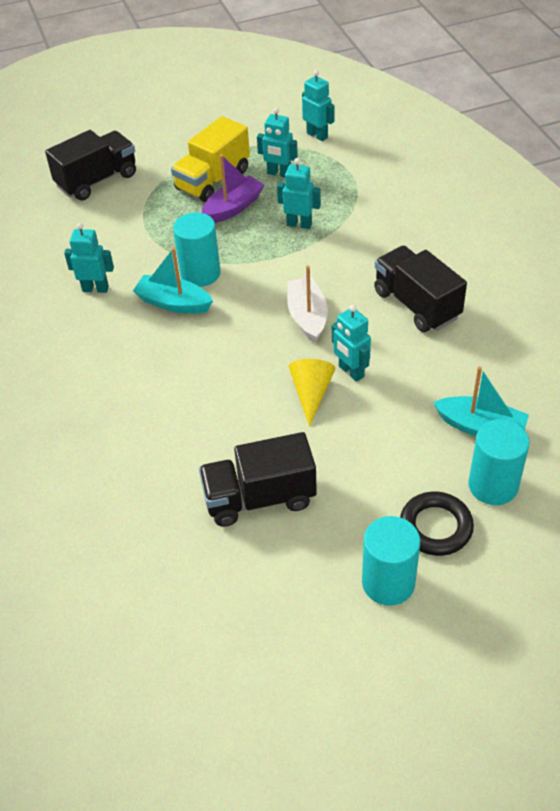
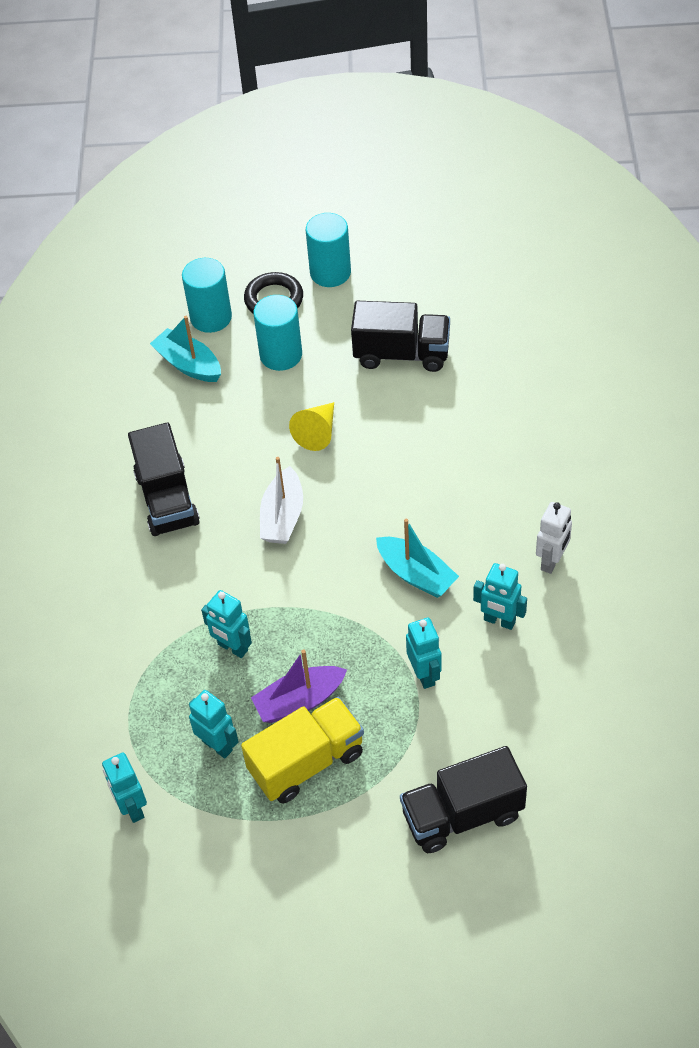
camera: 160 degrees left, 5 degrees up
(59, 340) = (552, 561): none -> white robot
(200, 273) = (374, 607): turquoise cylinder -> turquoise cylinder (281, 355)
(351, 372) = (270, 444): turquoise robot -> turquoise robot (424, 674)

